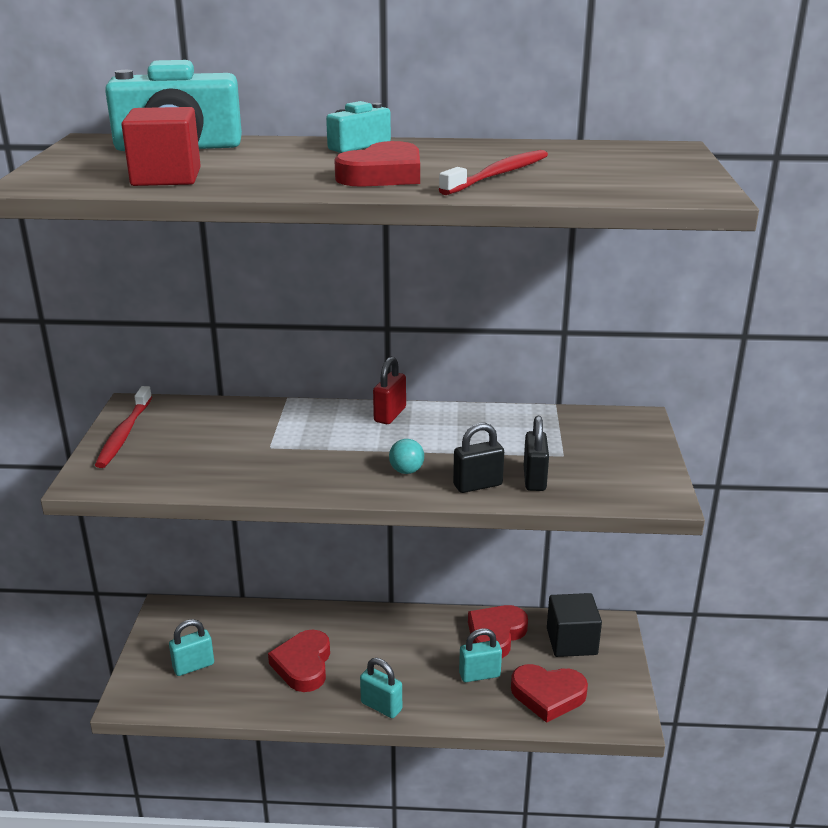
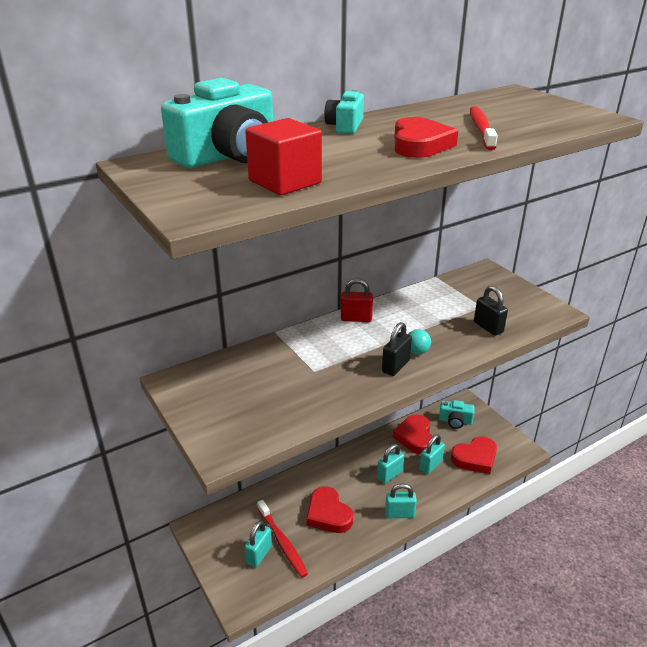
camera: 35 degrees left, 5 degrees up
(124, 434) = (197, 405): red toothbrush -> red toothbrush (282, 542)
(390, 415) = (356, 318): red padlock -> red padlock turned 75 degrees counterclockwise
(417, 660) = (389, 475): none -> turquoise padlock
(477, 485) = (466, 344): black padlock -> black padlock (395, 366)
(571, 641) = (455, 421): black cube -> turquoise camera

